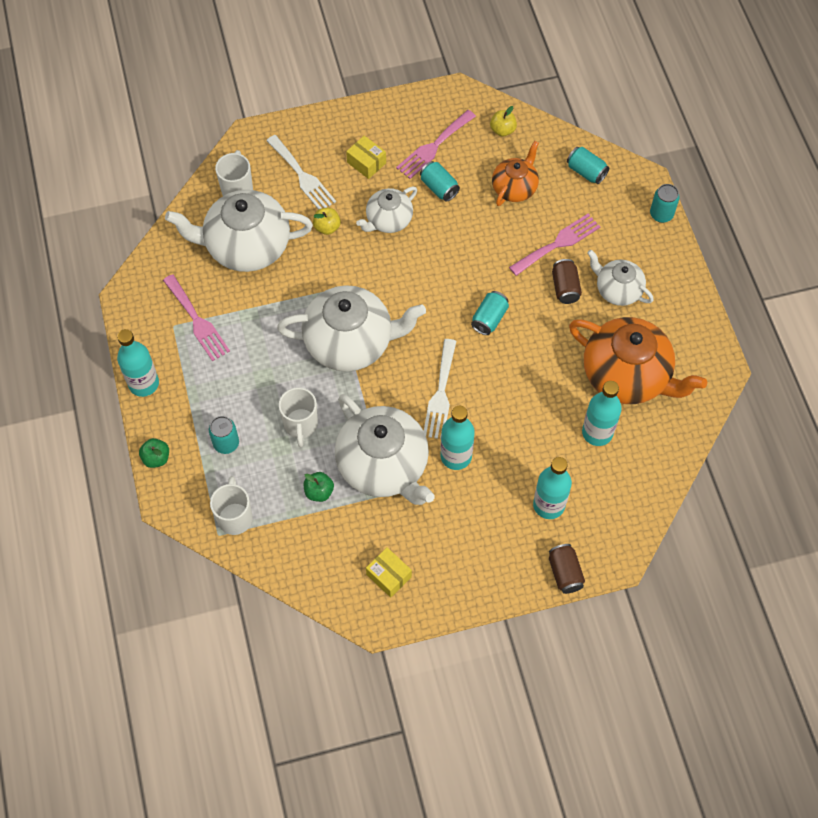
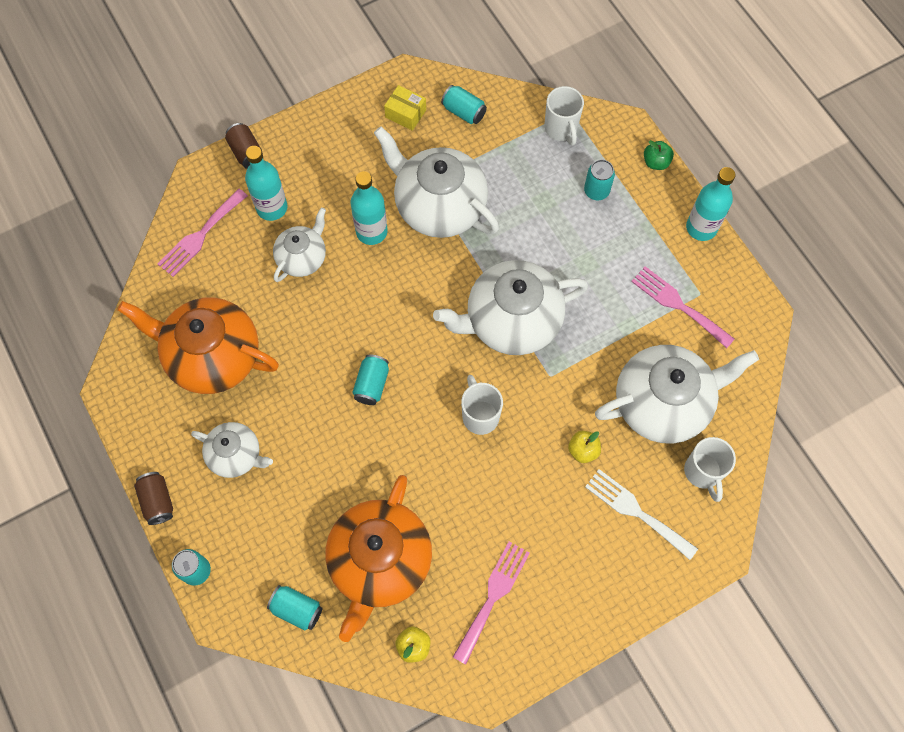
camera: 165 degrees right, 5 degrees up
(301, 425) = (531, 225): white mug -> white mug (480, 415)
(319, 492) = (492, 169): green apple -> none
(366, 163) = (567, 551): yellow box -> none
(388, 220) = (516, 478): white teapot -> white teapot (302, 258)
(439, 187) = (470, 538): turquoise can -> turquoise can (463, 112)
(440, 394) = (402, 289): white fork -> none
(514, 188) = (380, 562): orange teapot -> orange teapot, size x1.80
(558, 243) = (314, 498): pink fork -> pink fork (200, 235)
(565, 288) = (296, 443): brown can -> brown can (158, 501)
(597, 432) = (235, 288): turquoise bottle -> none

